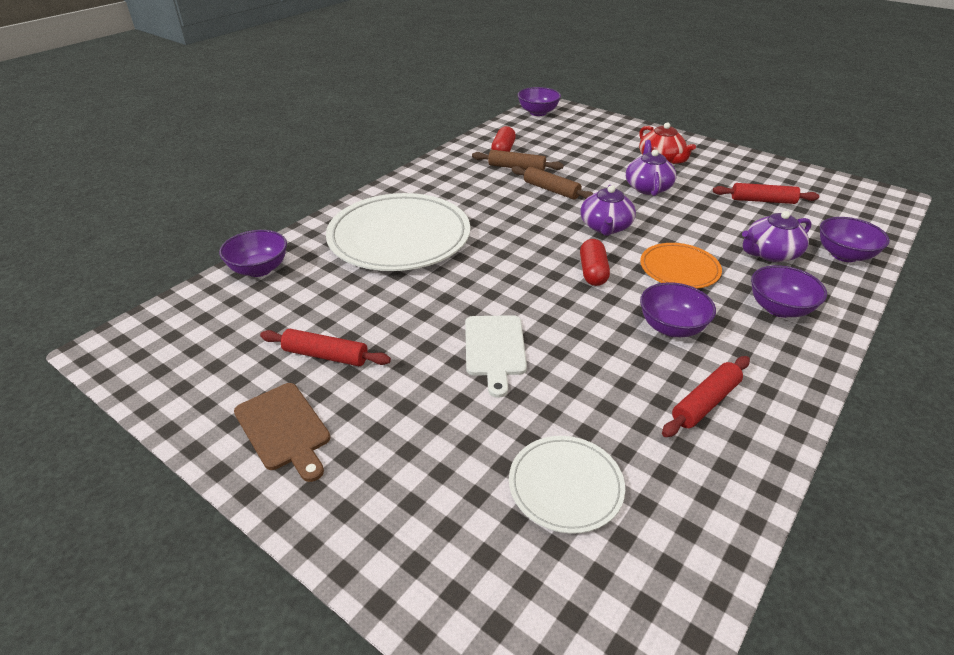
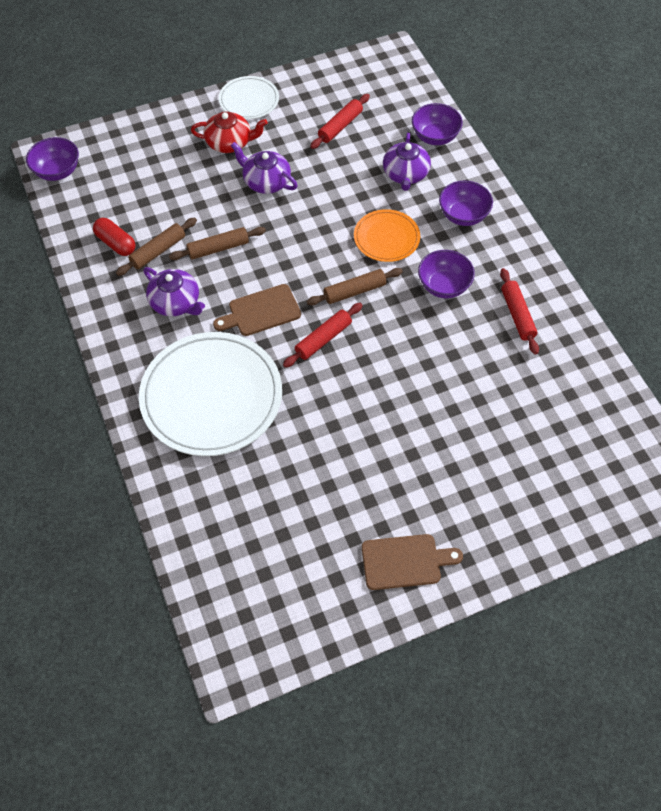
camera: 60 degrees left, 20 degrees up
(259, 269) = (187, 523): purple bowl -> none
(326, 355) = (342, 510): red rolling pin -> red rolling pin (323, 339)
(495, 349) = (401, 399): white cutting board -> none
(511, 230) = (261, 311): none -> brown cutting board
(565, 486) = (538, 424): white plate -> white plate (249, 100)
(593, 272) = (354, 291): red capsule -> brown rolling pin
(605, 227) = (302, 247): purple teapot -> purple teapot (176, 302)

